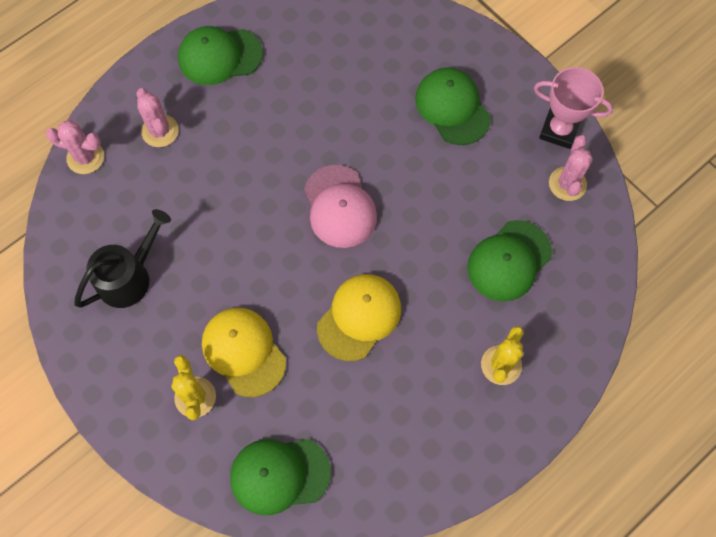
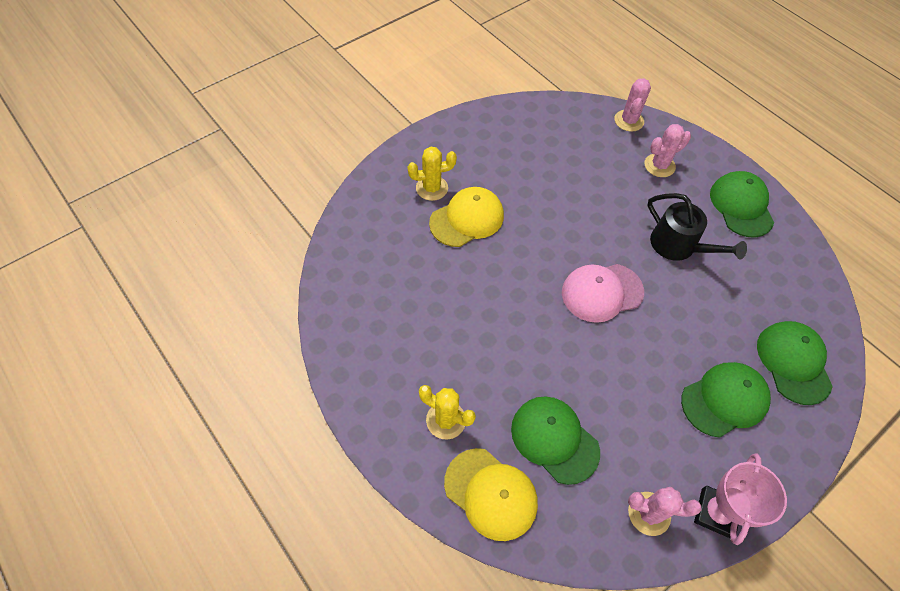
camera: 90 degrees right, 10 degrees down
(129, 277) = (529, 148): black watering can -> black watering can (678, 246)
(279, 475) = (365, 240): green cap -> green cap (793, 362)
(359, 317) = (495, 302): yellow cap -> yellow cap (491, 494)

